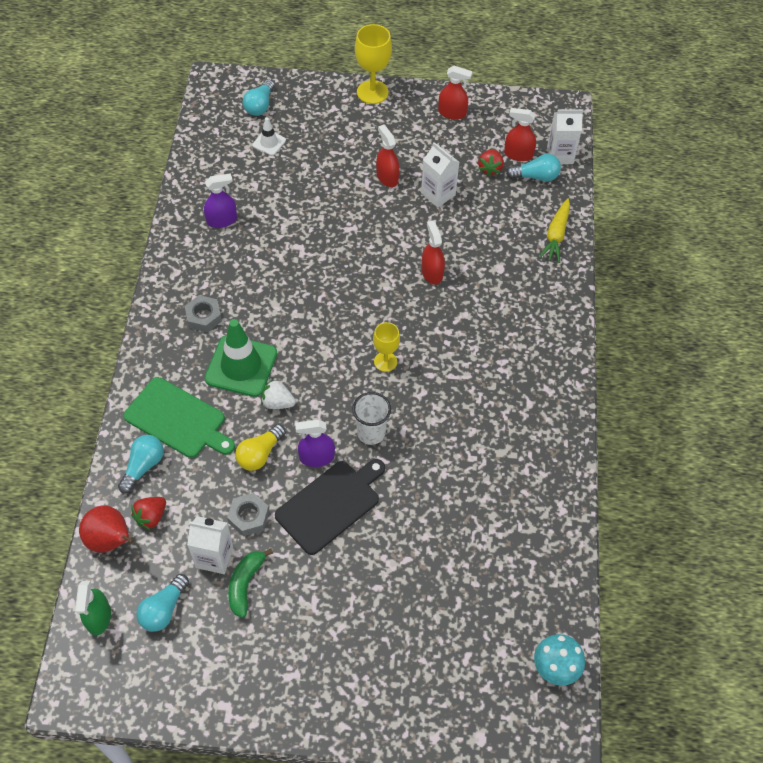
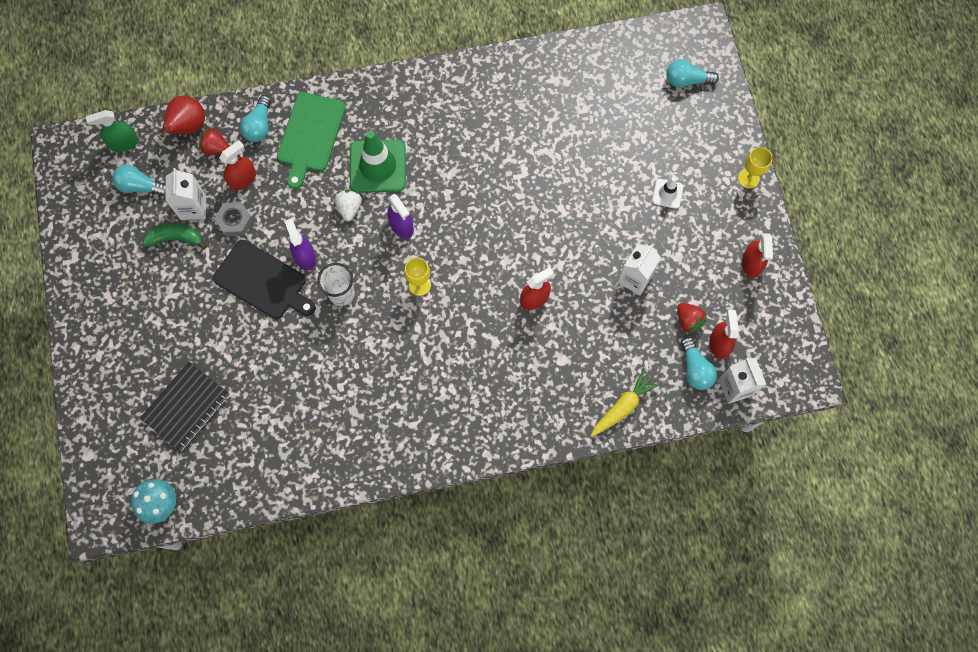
camera: 75 degrees right, 15 degrees up
(143, 466) = (259, 126): turquoise light bulb -> turquoise light bulb turned 90 degrees clockwise
(203, 317) = (419, 119): grey nut -> none
(222, 220) = (531, 96): purple spray bottle -> purple spray bottle (401, 226)
(260, 454) = (295, 210): yellow light bulb -> none
(269, 143) = (641, 104): white traffic cone -> white traffic cone (667, 194)
(372, 92) = (748, 178): yellow goblet -> yellow goblet, size x0.63
(387, 177) = (639, 225): red spray bottle -> red spray bottle (243, 179)
(451, 615) = (186, 407): none -> black notebook
(490, 168) = (688, 320): red strawberry -> red strawberry turned 120 degrees counterclockwise
(556, 235) = (623, 406): yellow carrot -> yellow carrot turned 135 degrees clockwise

